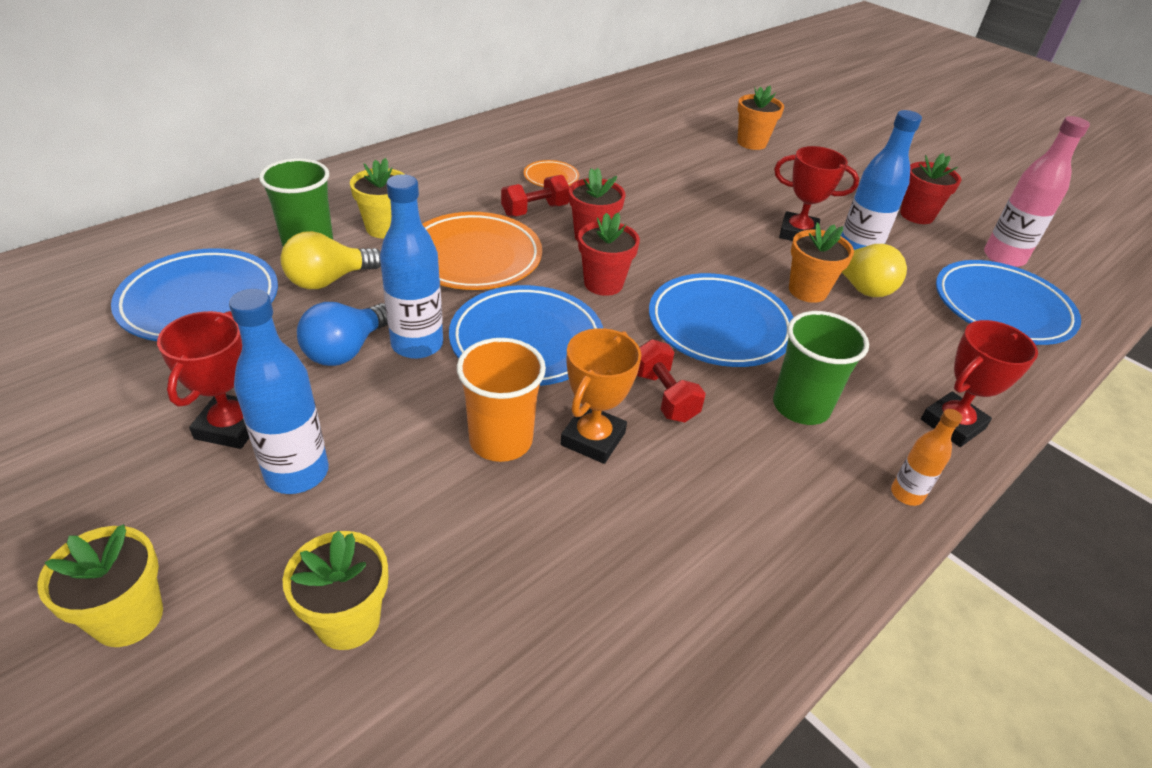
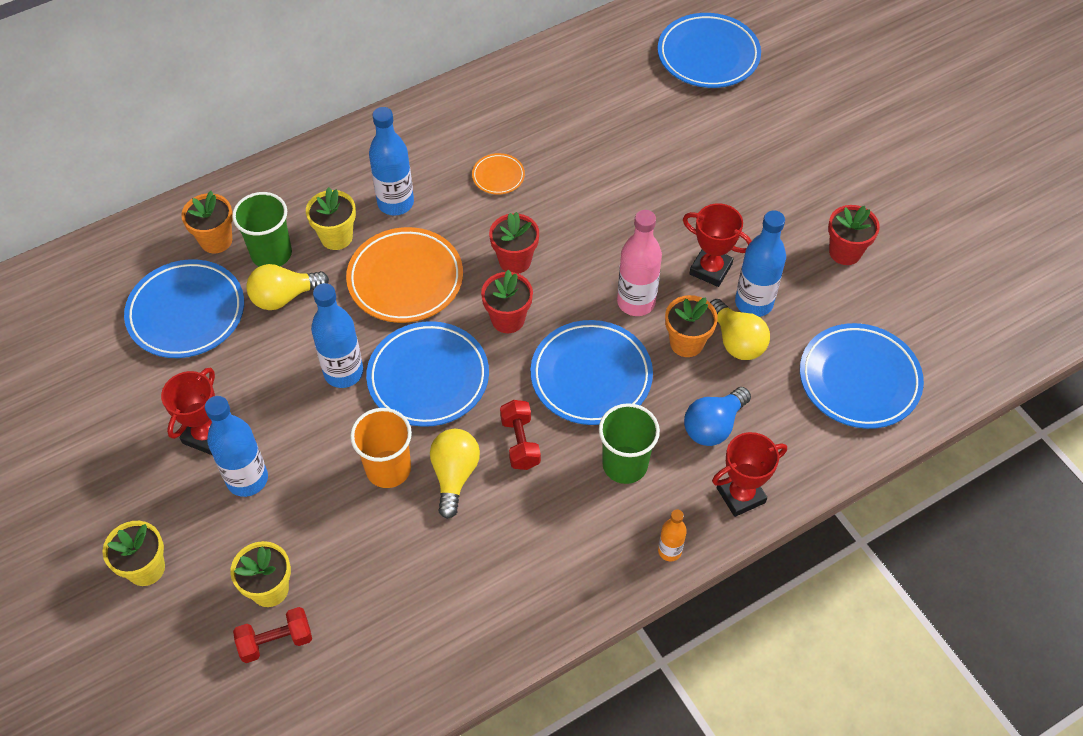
camera: 15 degrees right, 15 degrees up
(346, 350) = (290, 373): blue light bulb -> blue light bulb (713, 426)
(447, 200) = (395, 203): none -> blue bottle
(535, 210) = (472, 222): red dumbbell -> red dumbbell (276, 641)
(593, 439) = (454, 475): orange trophy -> yellow light bulb
(714, 101) = (708, 55): none -> blue plate
(751, 143) = (721, 130): orange flower pot -> orange flower pot (216, 240)
(1003, 258) = (901, 317): pink bottle -> pink bottle (636, 302)

